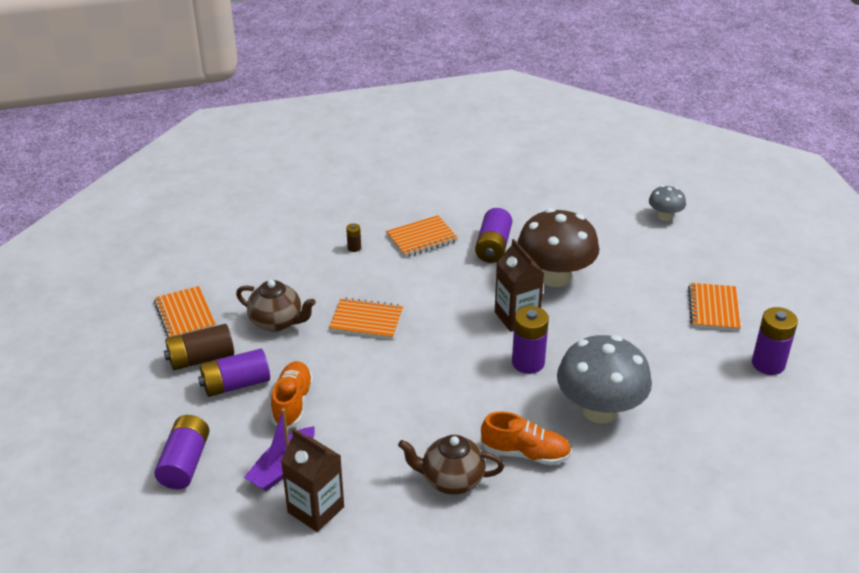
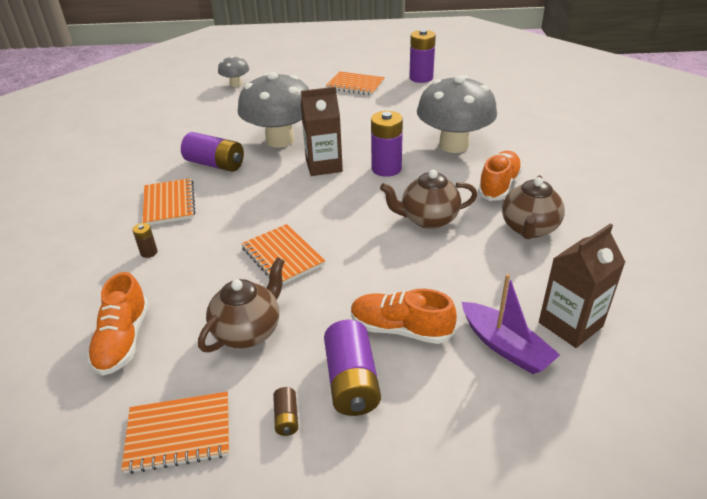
camera: 75 degrees left, 0 degrees up
(185, 463) = (490, 447): purple battery -> none
(201, 359) = (286, 418): brown battery -> brown battery, size x0.47
(259, 266) = (123, 340): none -> orange shoe
(366, 320) = (282, 256): orange notebook -> orange notebook turned 60 degrees counterclockwise
(446, 404) = (428, 219): none -> brown teapot
(555, 277) = (280, 140): brown mushroom -> grey mushroom

